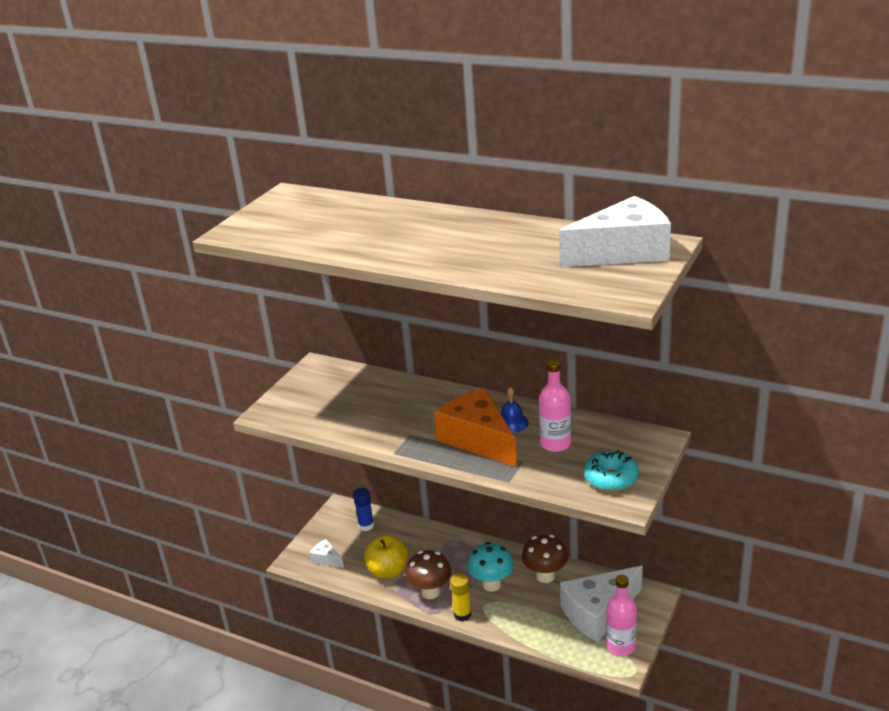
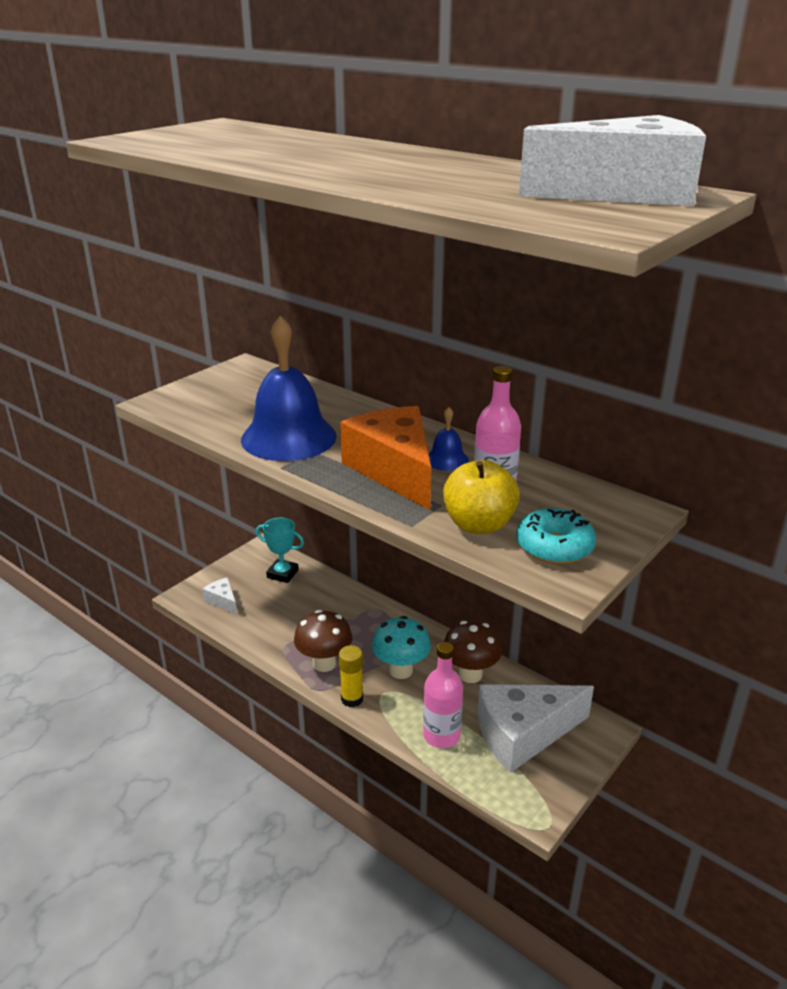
camera: 10 degrees right, 0 degrees up
(366, 526) = (282, 574): blue glue stick -> turquoise trophy
(386, 426) = (288, 437): none -> blue bell
(388, 571) = (285, 628): yellow apple -> yellow apple (479, 525)
(620, 646) = (539, 785): pink bottle -> pink bottle (441, 735)

